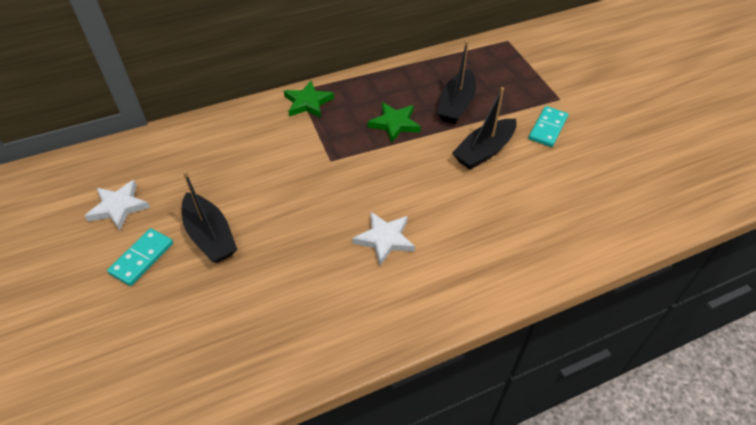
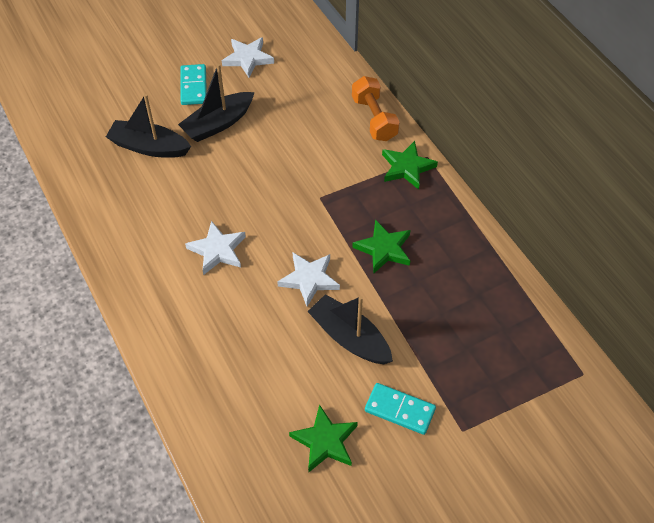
camera: 85 degrees right, 5 degrees up
(142, 258) = (194, 86): turquoise domino -> turquoise domino turned 60 degrees clockwise
(244, 117) = (374, 119): none -> orange dumbbell
(424, 173) = (309, 279): none -> white star
(456, 105) = (428, 309): black boat -> black boat (149, 147)
(582, 172) = (325, 441): none -> green star

